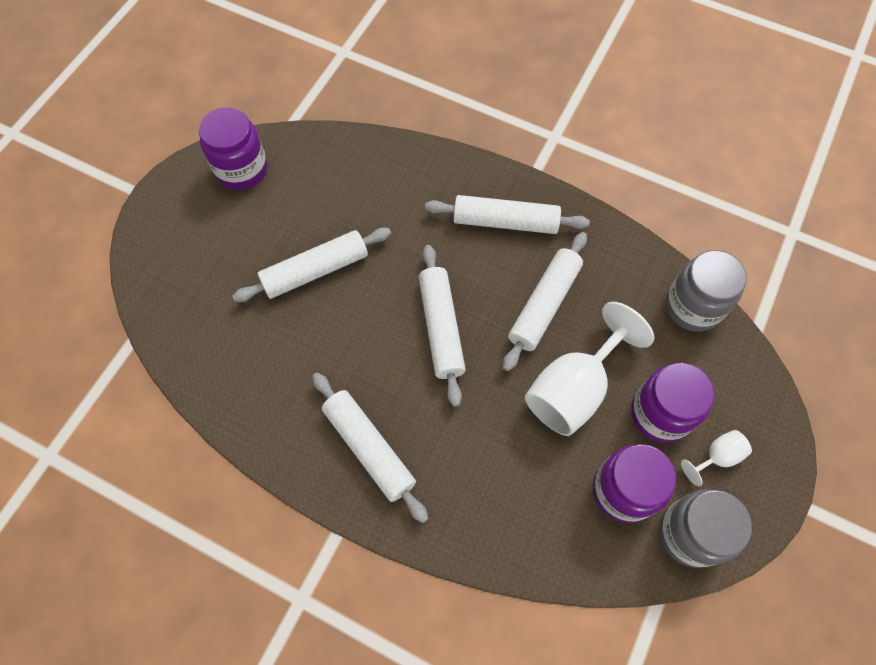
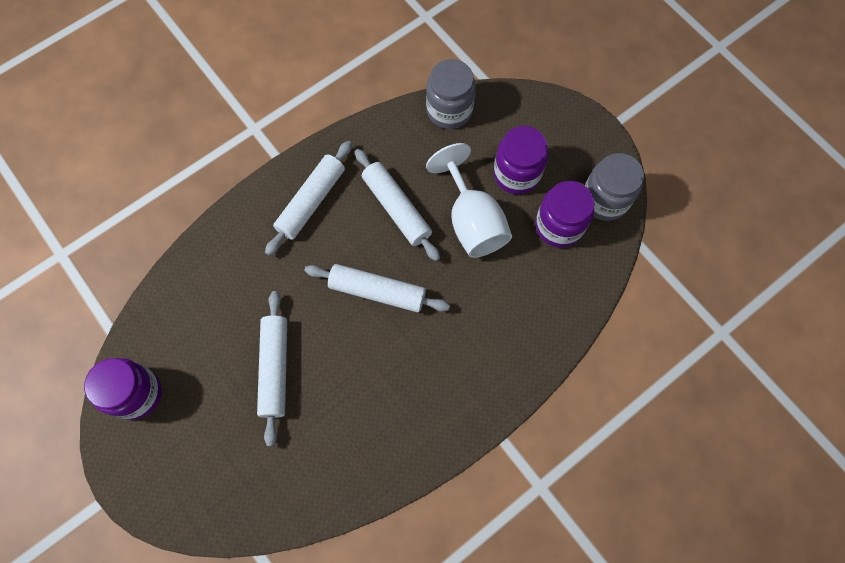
camera: 65 degrees left, 5 degrees up
(369, 448) = (449, 388): white rolling pin -> none
(717, 457) = (562, 155): white goblet -> none

